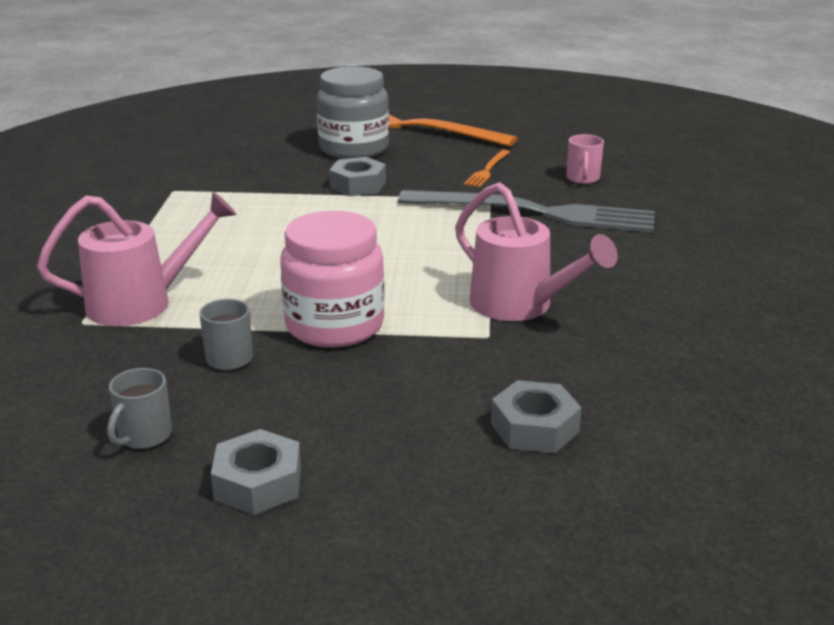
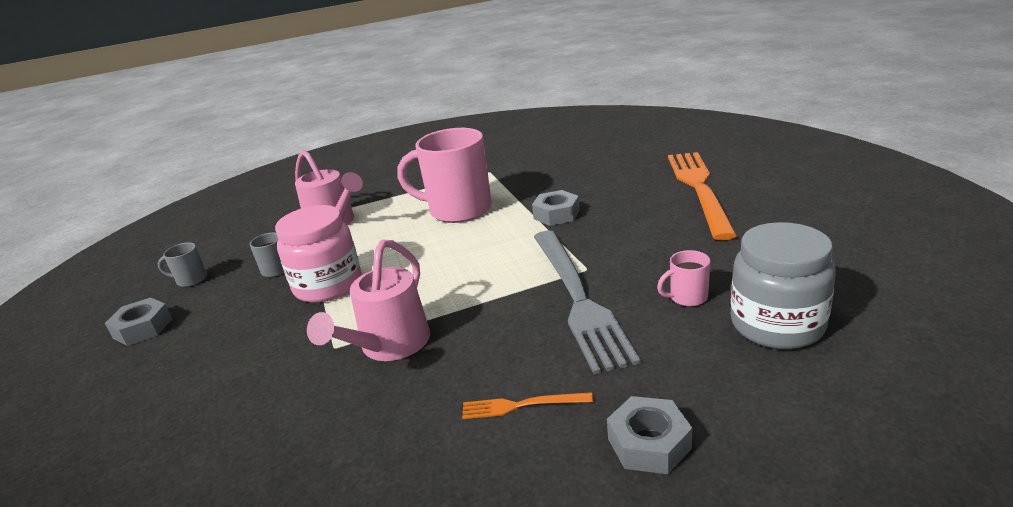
camera: 70 degrees right, 0 degrees up
(254, 225) = (458, 210): none -> pink mug
(354, 149) = (624, 189): grey jar -> grey jar (777, 325)
(487, 170) = (648, 248): orange fork -> orange fork (521, 405)
(534, 428) = (202, 409): grey nut -> grey nut (649, 443)

